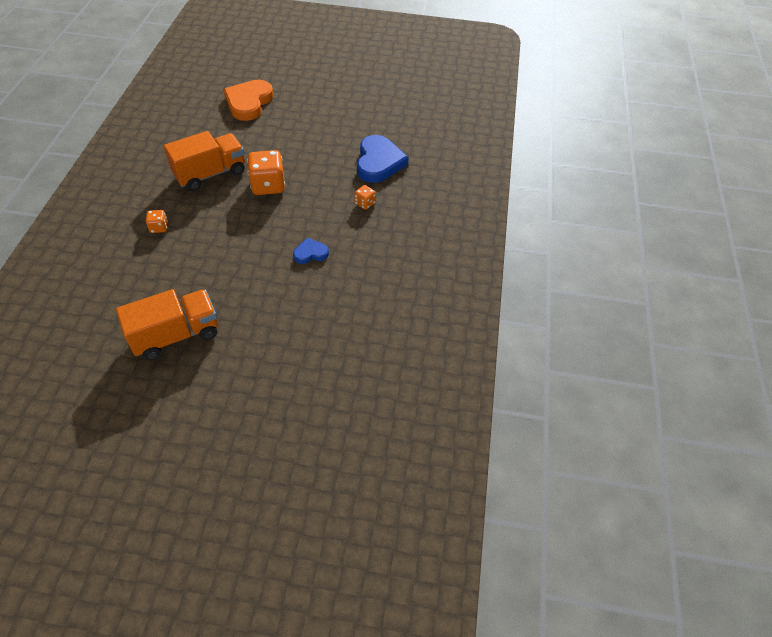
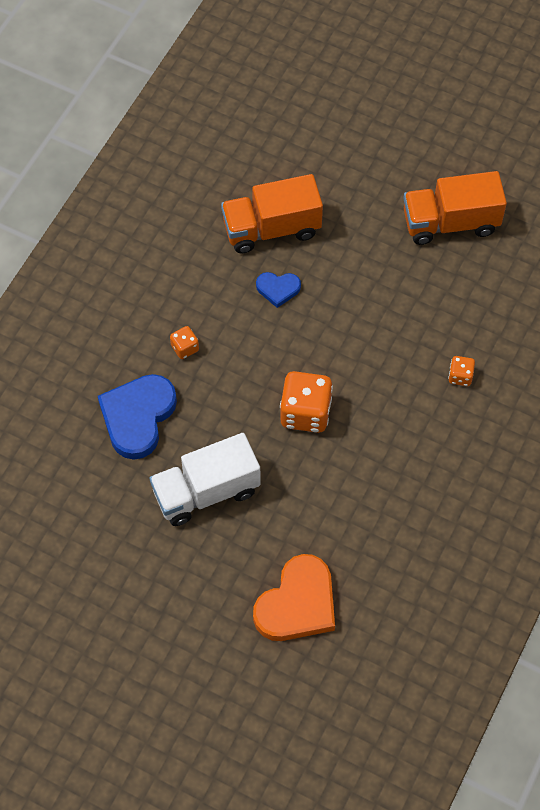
camera: 160 degrees left, 10 degrees up
(210, 174) = (381, 456): orange truck -> orange truck (271, 229)
(320, 137) = (206, 492): none -> white truck

